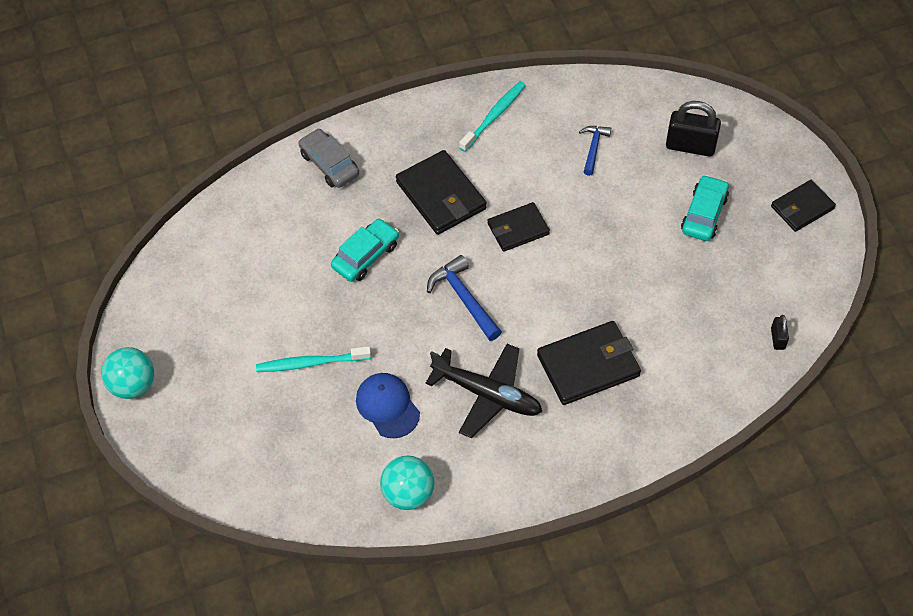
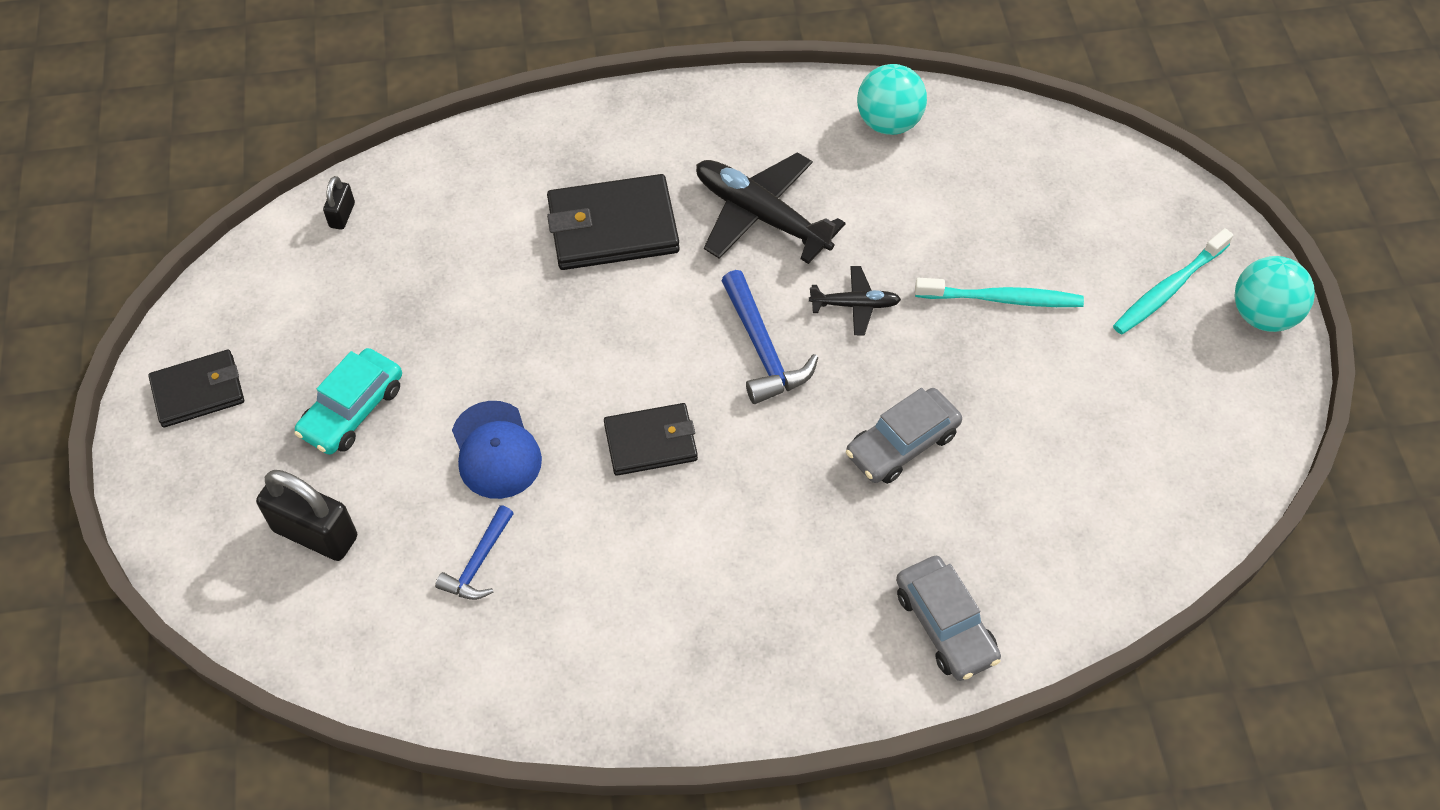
camera: 170 degrees left, 0 degrees up
(366, 256) = (902, 444): turquoise car -> grey car
(387, 406) = (900, 225): blue cap -> blue cap (496, 450)
(409, 340) = (855, 305): none -> black plane
(441, 195) = (761, 525): black wallet -> none
(494, 116) = (630, 665): turquoise toothbrush -> turquoise toothbrush (1168, 289)

